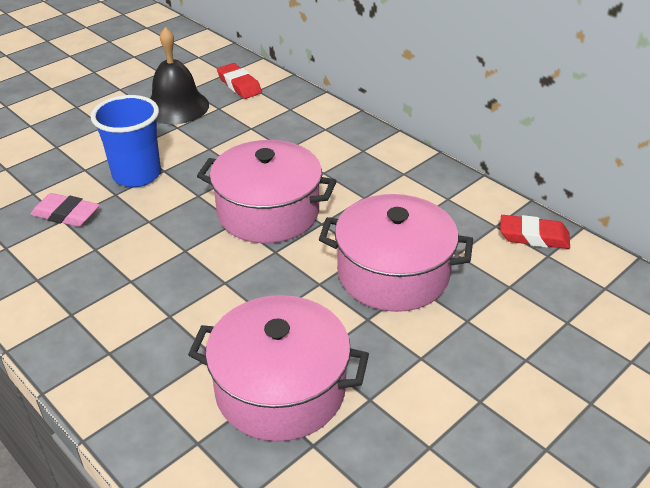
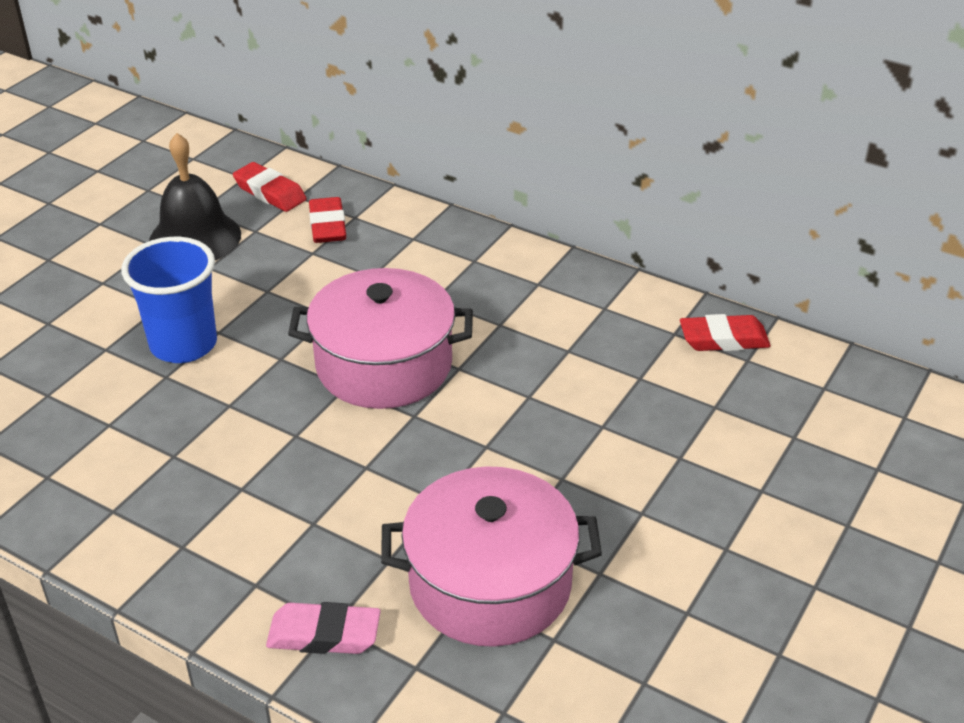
camera: 15 degrees left, 0 degrees up
(66, 215) = (110, 417): pink eraser -> pink eraser (324, 635)
(269, 112) = (327, 226): none -> red eraser
(393, 273) = (572, 416): pink pot -> none

